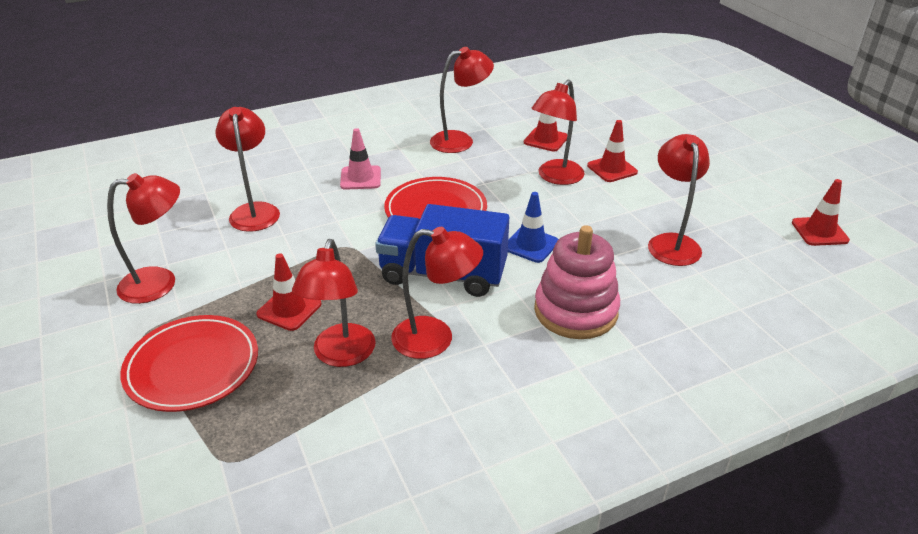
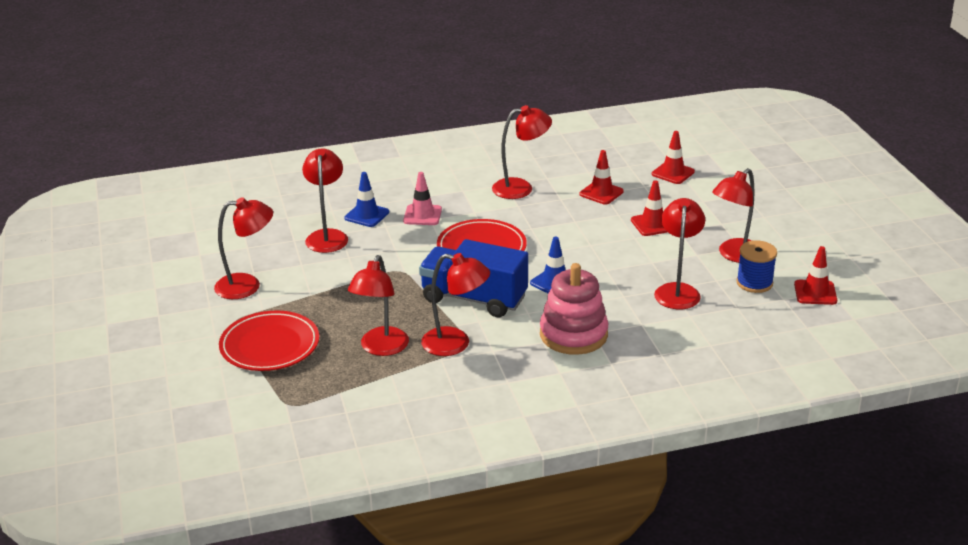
camera: 10 degrees right, 5 degrees down
(289, 309) = (346, 313): red traffic cone -> red traffic cone (673, 173)
(297, 183) = (367, 215): none -> blue traffic cone
(555, 177) = (597, 228): red lamp -> red lamp (734, 255)
(749, 226) = (754, 283): none -> blue spool

